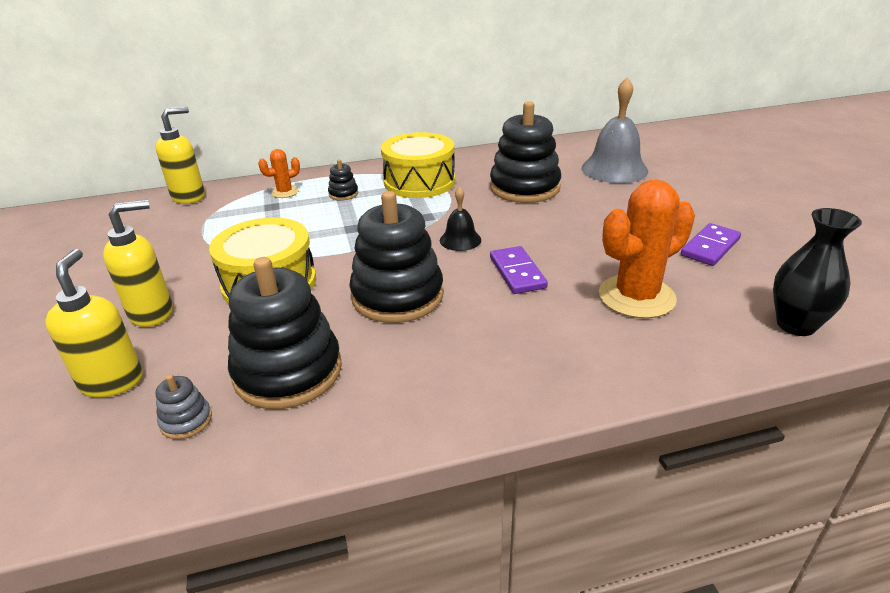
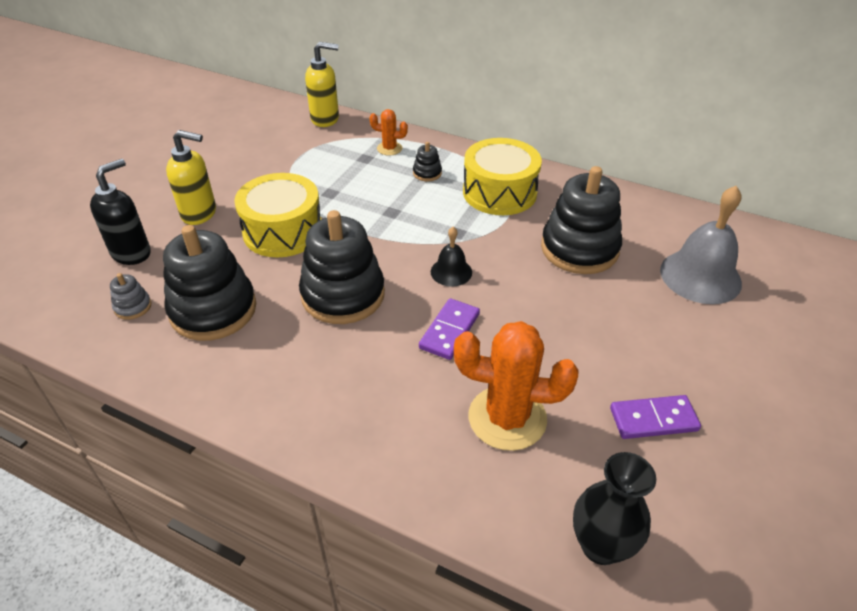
camera: 40 degrees right, 10 degrees up
(112, 381) = (132, 253): yellow soap dispenser -> black soap dispenser

